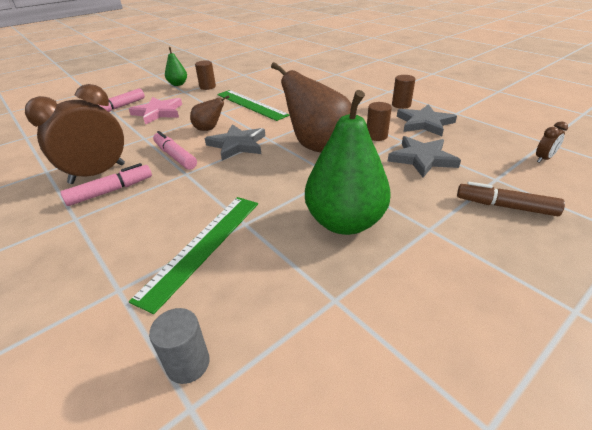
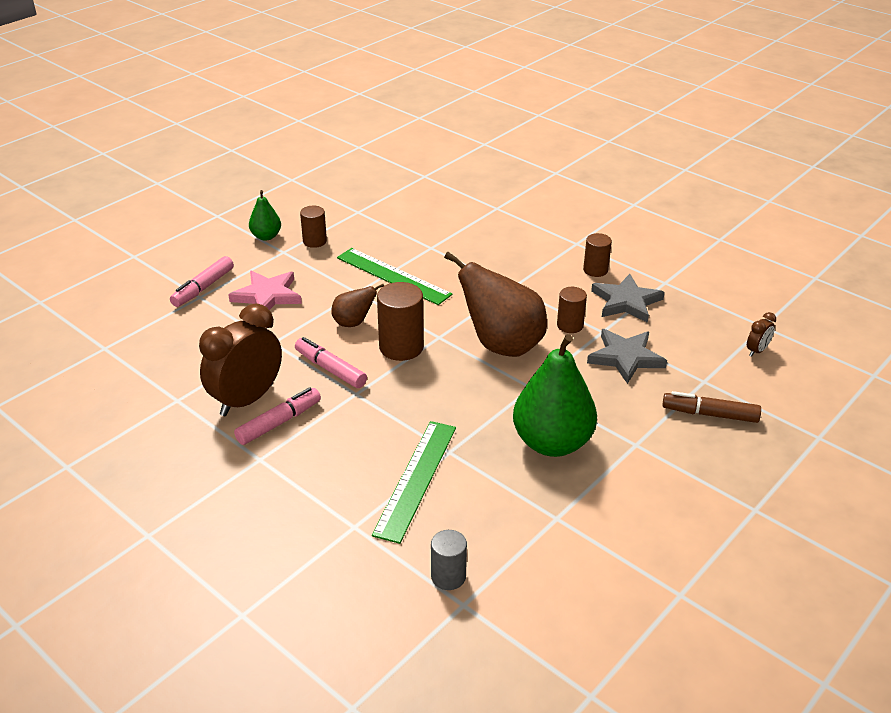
camera: 10 degrees left, 0 degrees up
(237, 144) = (401, 347): grey star -> brown cylinder

